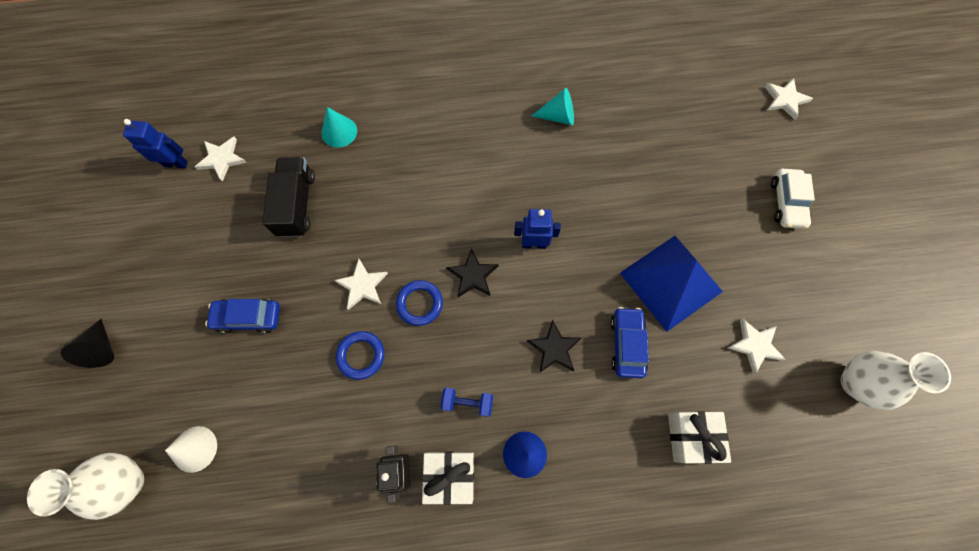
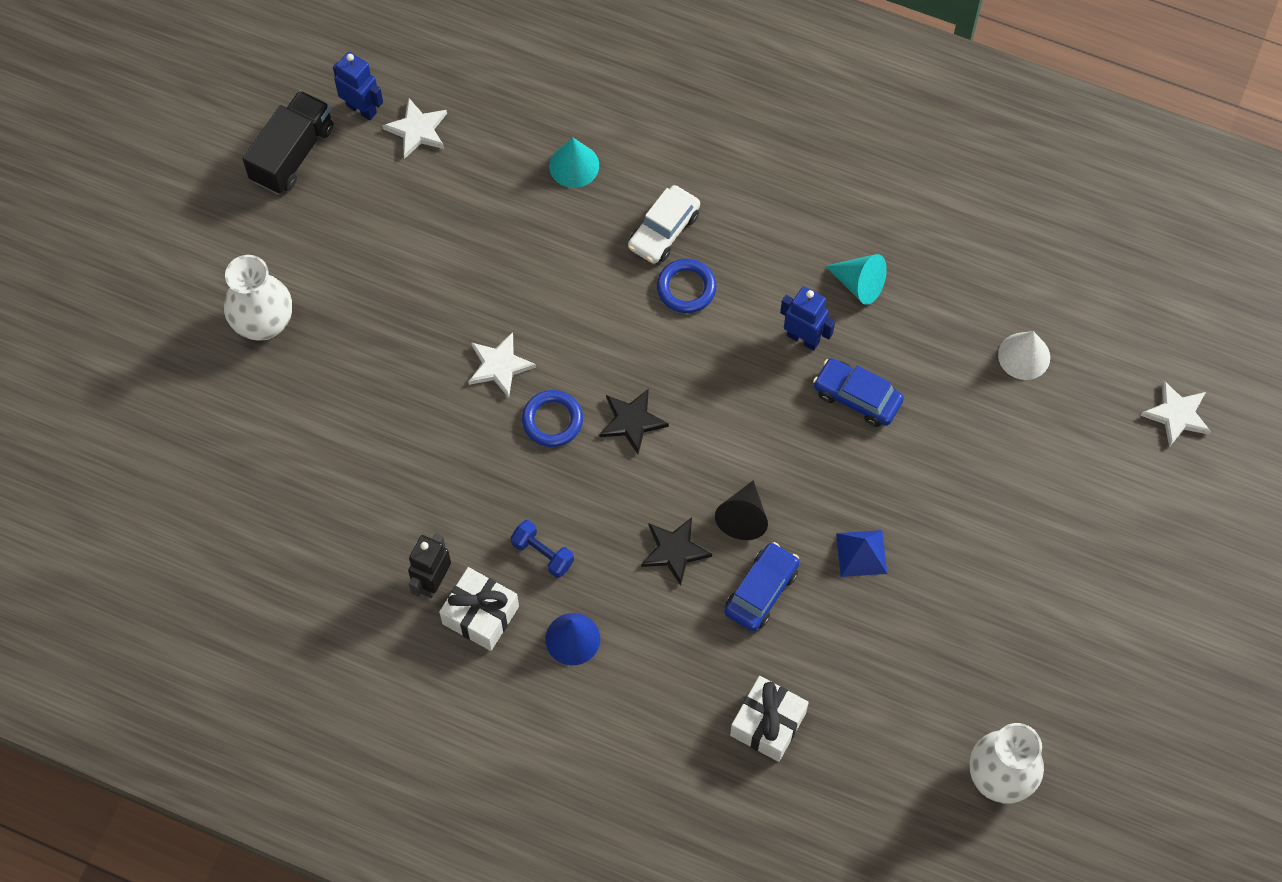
camera: 30 degrees right, 5 degrees down
(102, 348) = (185, 285): black cone -> black cone (743, 517)
(128, 482) = (151, 439): white vase -> white vase (264, 323)
(195, 449) = (233, 443): white cone -> white cone (1024, 356)
(248, 317) = (355, 335): blue car -> blue car (857, 397)
(297, 205) = (475, 232): black truck -> black truck (292, 154)
(361, 355) = (455, 442): blue ring -> blue ring (686, 288)
(534, 244) = (726, 423): blue robot -> blue robot (803, 338)
(671, 282) = (861, 553): blue pyramid -> blue pyramid, size x0.47
(755, 345) = (910, 674): white star -> none
(786, 203) = (1076, 540): white car -> white car (664, 231)

